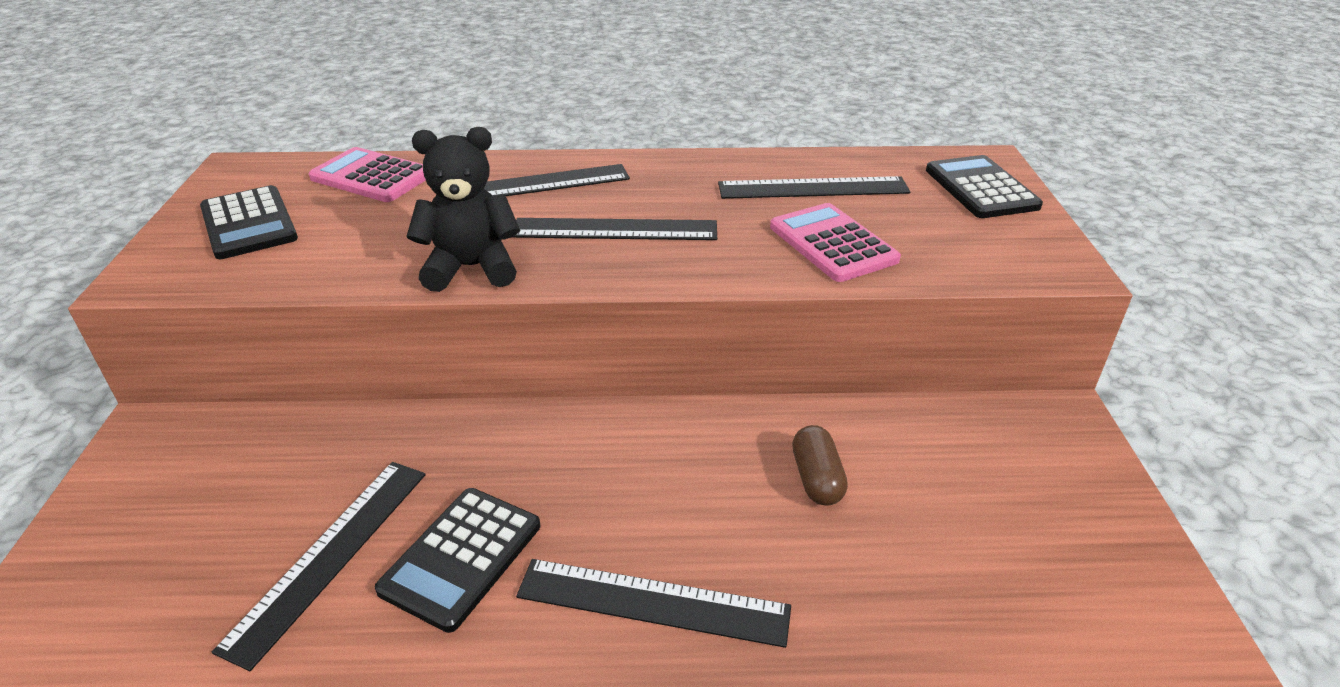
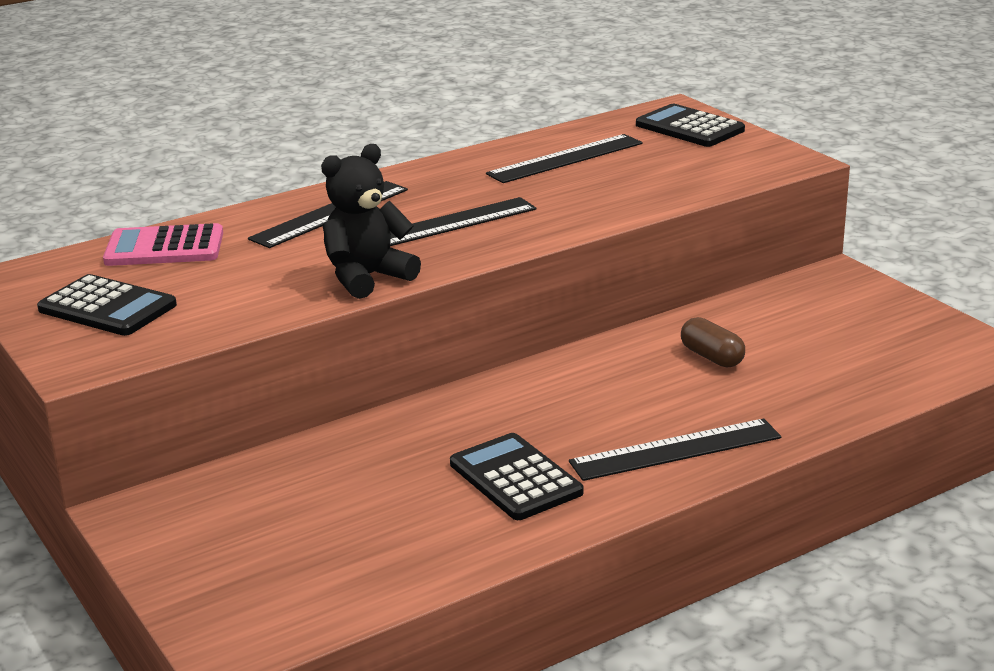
camera: 30 degrees left, 10 degrees down
(329, 555) = (414, 512): black ruler -> none
(461, 557) = (515, 478): black calculator -> black calculator turned 150 degrees clockwise
(832, 243) = (624, 189): pink calculator -> none

